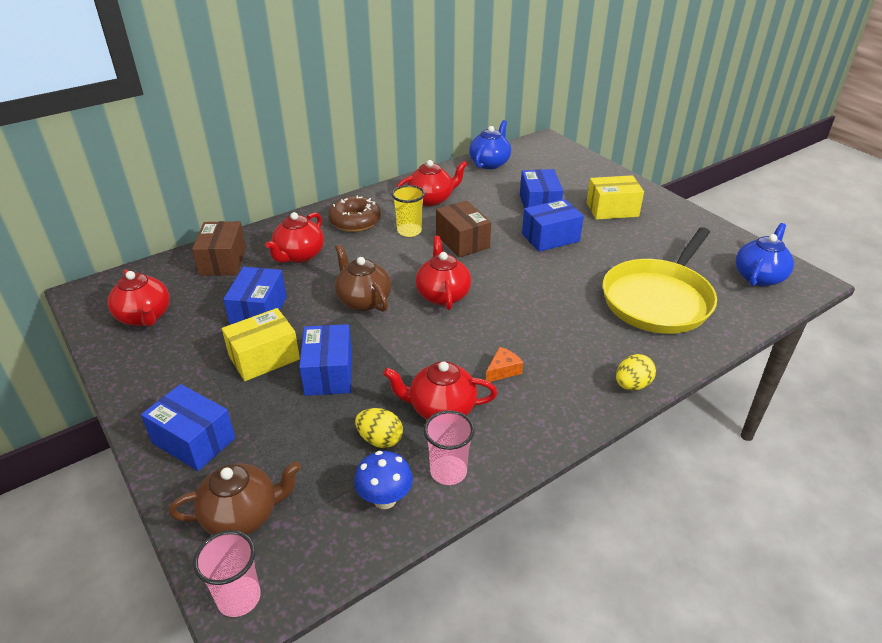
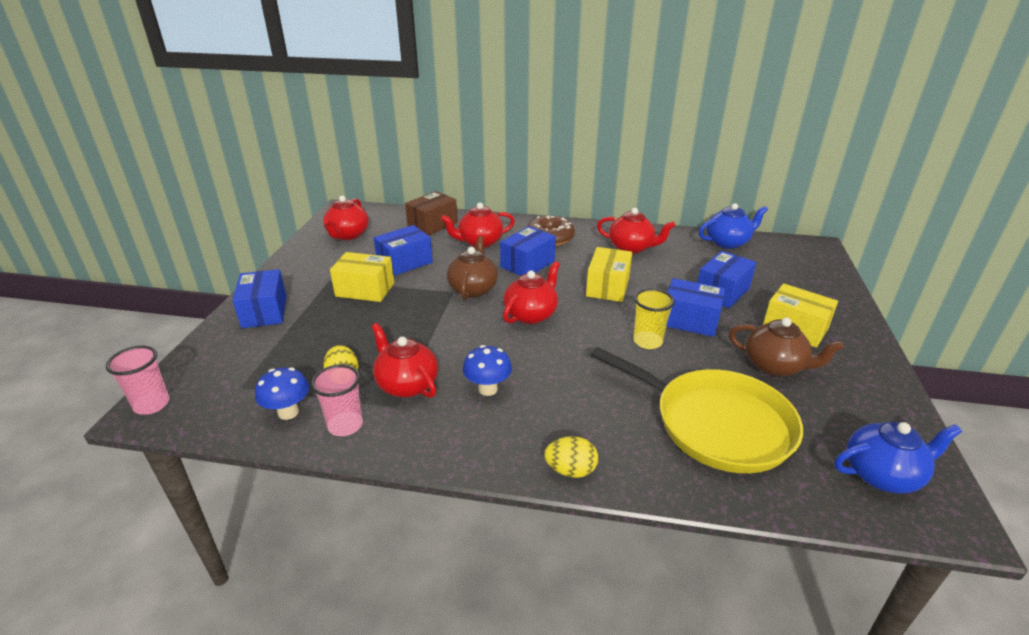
camera: 45 degrees right, 5 degrees down
(242, 515) = (220, 365): brown teapot -> brown teapot (774, 366)
(329, 373) = (382, 319): blue box -> blue box (527, 264)
(409, 231) = (578, 261): yellow cup -> yellow cup (647, 341)
(462, 241) = (607, 287): brown box -> yellow box
(503, 370) = (488, 389): orange cheese -> blue mushroom
(658, 300) = (716, 424): yellow pan -> yellow pan turned 135 degrees counterclockwise

